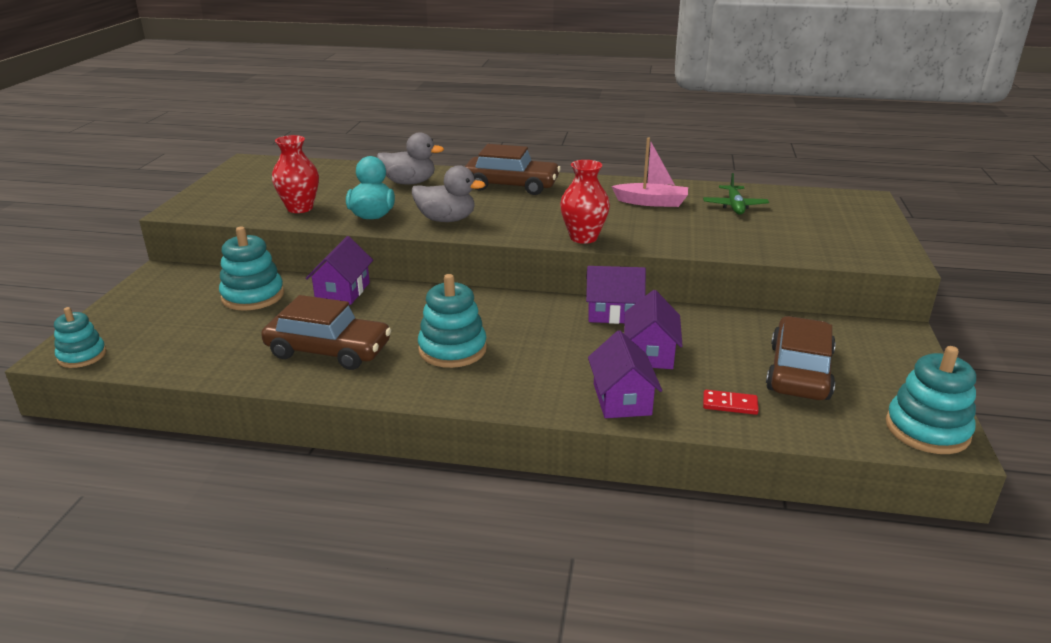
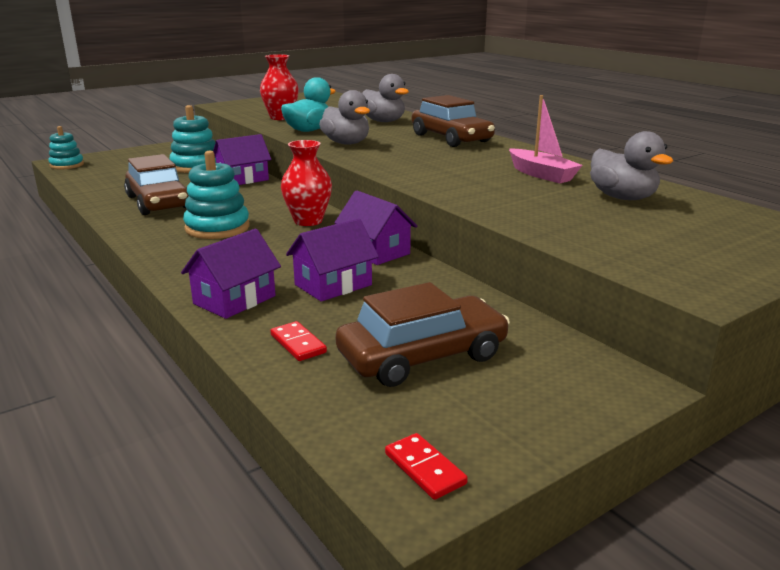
camera: 45 degrees right, 5 degrees down
(583, 238) = (410, 177): red vase -> red vase (308, 221)
(734, 206) = (622, 198): green plane -> grey duck
(927, 430) = (425, 468): turquoise stacking toy -> red domino

